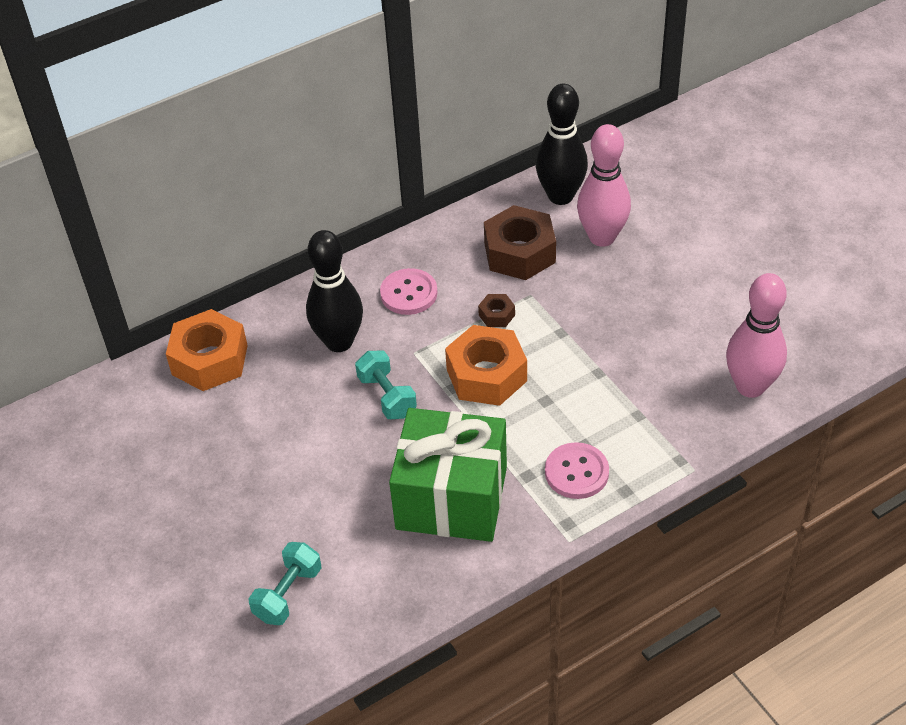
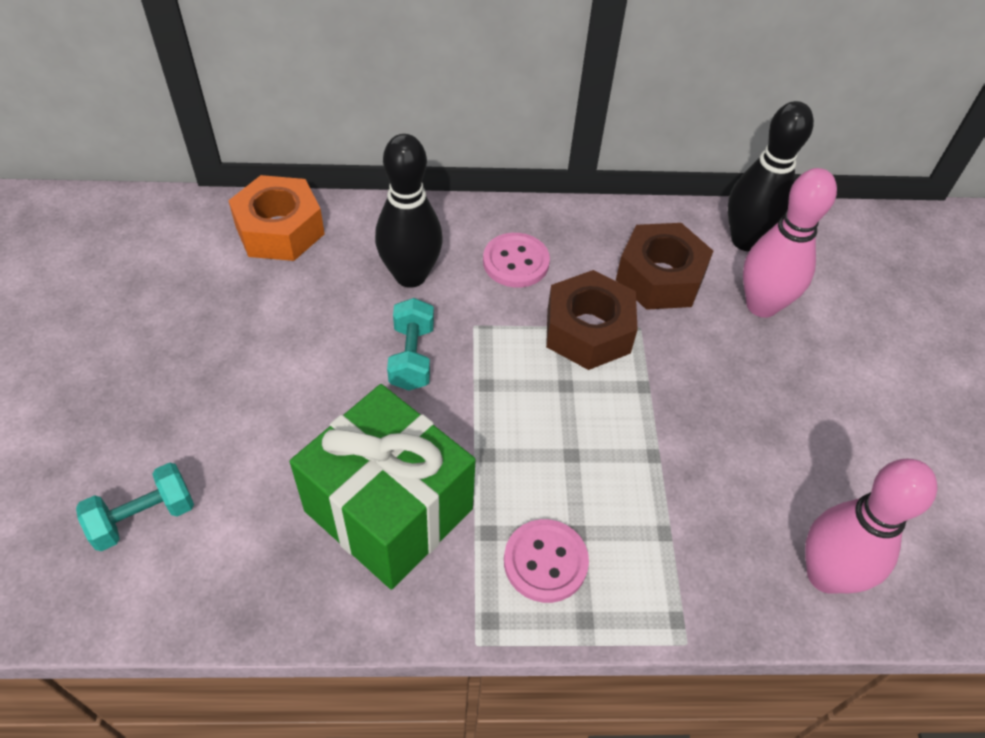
camera: 25 degrees right, 5 degrees up
(486, 375) = (529, 390): orange nut -> none
(496, 315) = (588, 331): brown nut -> brown nut, size x2.18

